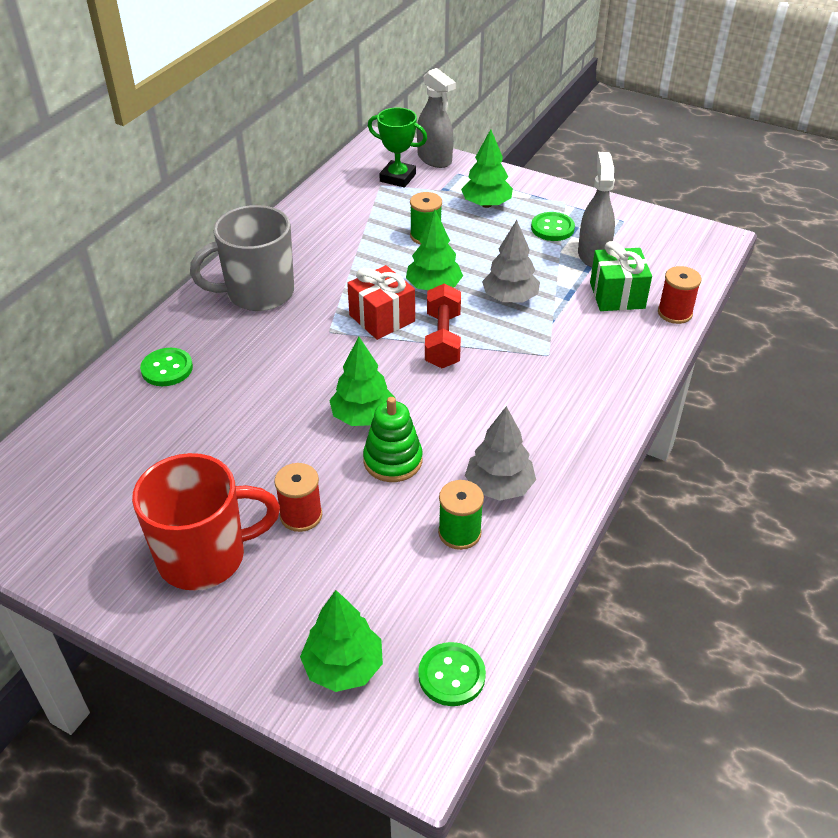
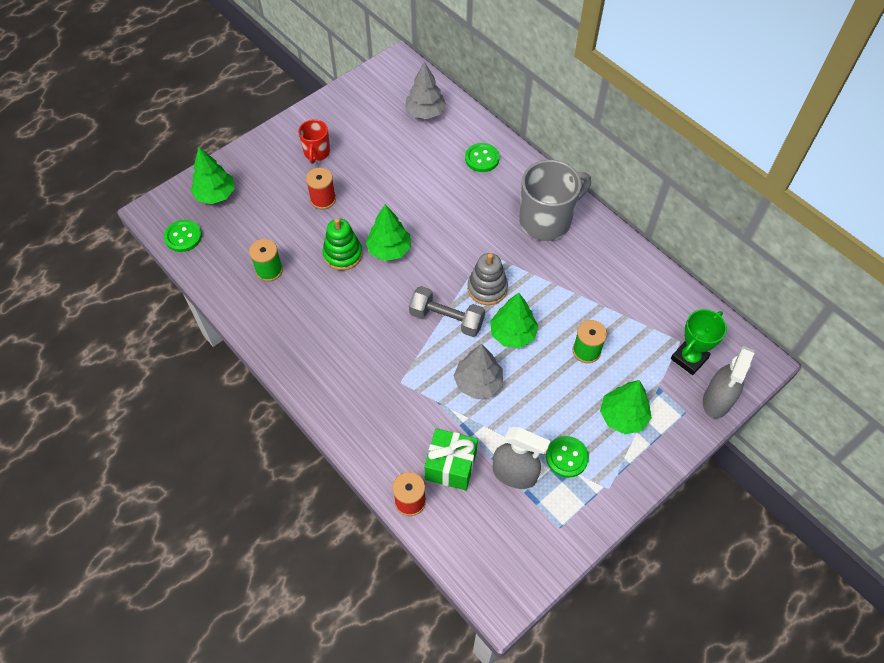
camera: 110 degrees right, 15 degrees up
(205, 557) = (317, 153): red mug -> red mug, size x0.54
(258, 293) = (546, 221): grey mug -> grey mug turned 60 degrees clockwise
(382, 318) = (487, 288): red gift -> grey stacking toy
(434, 159) = (717, 400): grey spray bottle -> grey spray bottle turned 45 degrees counterclockwise
(442, 340) = (446, 319): red dumbbell -> grey dumbbell
(499, 486) = (292, 303): grey tree -> grey tree (425, 112)

